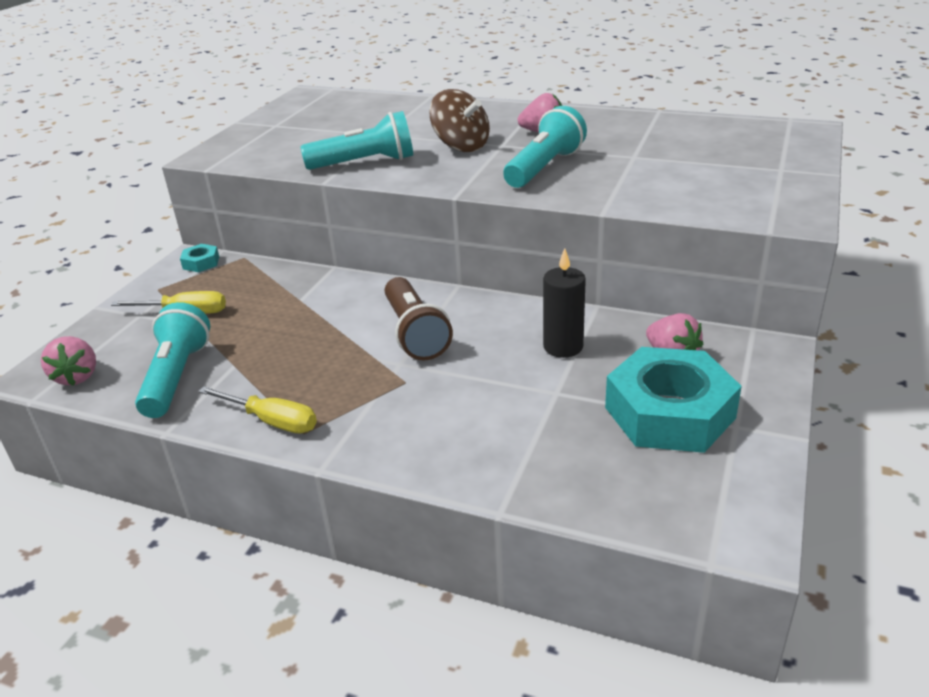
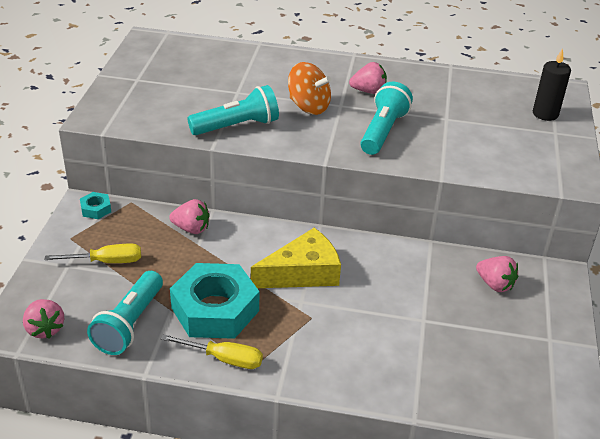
camera: 15 degrees left, 5 degrees up
(177, 377) = (129, 324): turquoise flashlight -> turquoise flashlight turned 150 degrees counterclockwise
(299, 284) = (191, 229): none -> pink strawberry
(415, 333) = (303, 273): brown flashlight -> yellow cheese
(461, 146) = (308, 106): brown spinning top -> orange spinning top
(563, 347) = (417, 280): black candle -> black candle (545, 114)
(669, 412) = (504, 332): turquoise nut -> turquoise nut (215, 309)

